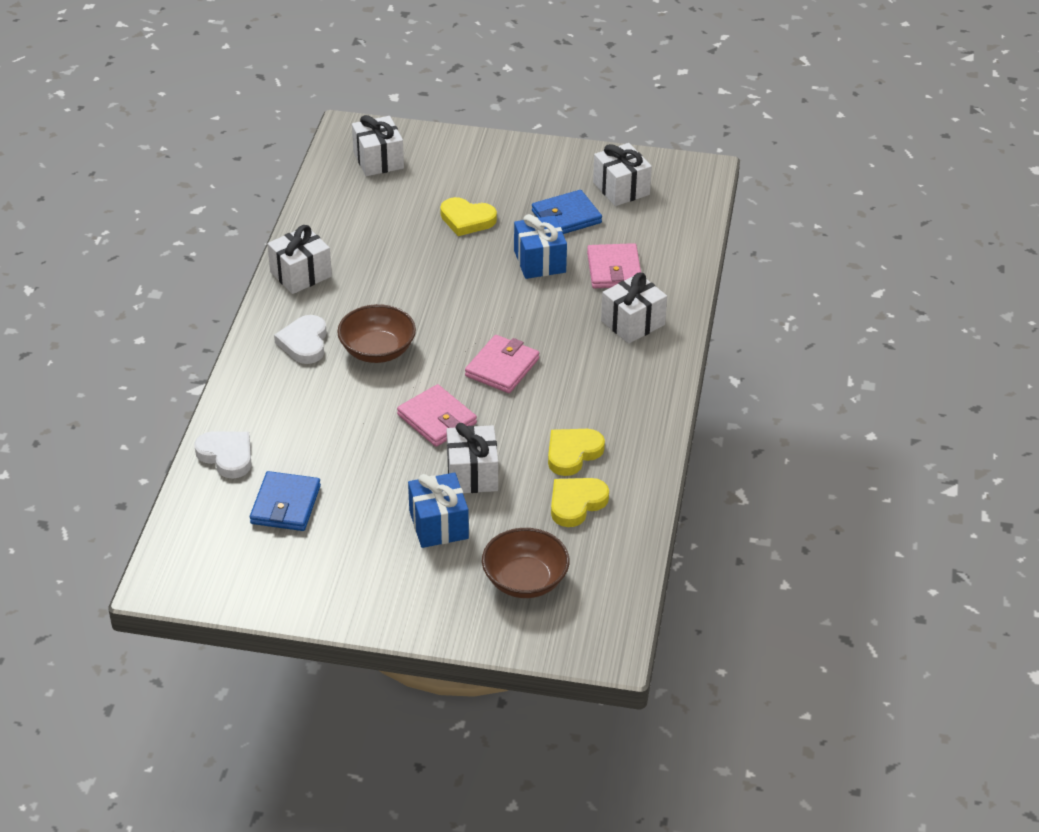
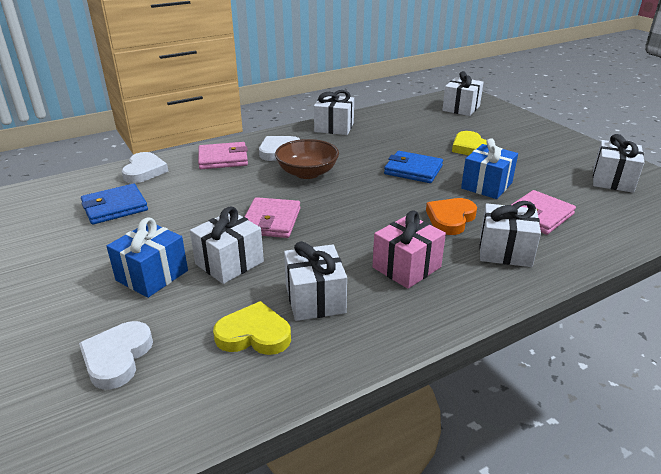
camera: 50 degrees right, 10 degrees down
(502, 367) = (362, 221): pink wallet -> pink wallet (223, 159)
(525, 580) = (117, 357): brown bowl -> white heart
(560, 318) = (450, 219): none -> orange heart
(566, 217) = (544, 175): blue wallet -> blue wallet (413, 170)
(572, 453) = (315, 299): yellow heart -> white gift
(591, 385) = (406, 267): none -> pink gift

